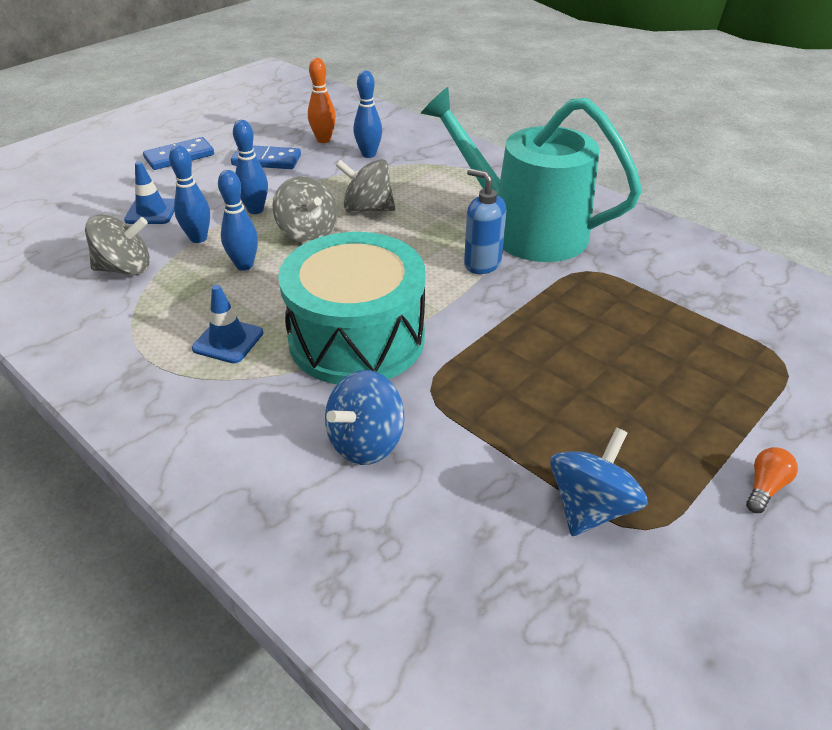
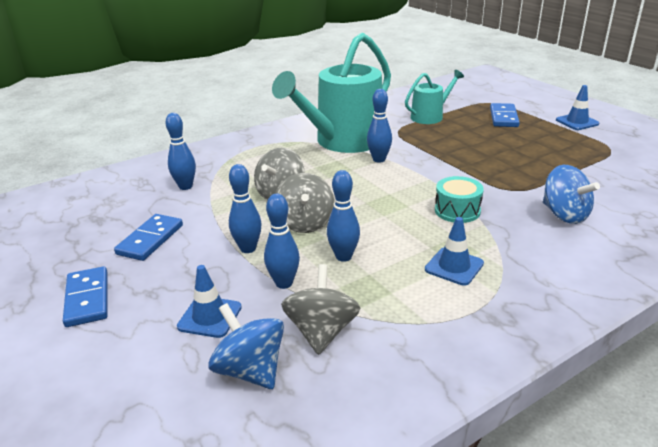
camera: 75 degrees left, 10 degrees down
(307, 233) = (305, 223): grey spinning top -> grey spinning top turned 105 degrees clockwise
(323, 140) = (135, 206): orange bowling pin -> none
(357, 338) = (457, 210): turquoise drum -> turquoise drum, size x0.45
(482, 264) = (379, 159): blue soap dispenser -> blue bowling pin
(590, 507) = (600, 159): blue spinning top -> blue spinning top (250, 370)
(665, 297) = (430, 116): none -> turquoise watering can
(718, 381) = (503, 117): none -> blue domino
(765, 487) = (577, 122): orange light bulb -> blue traffic cone

